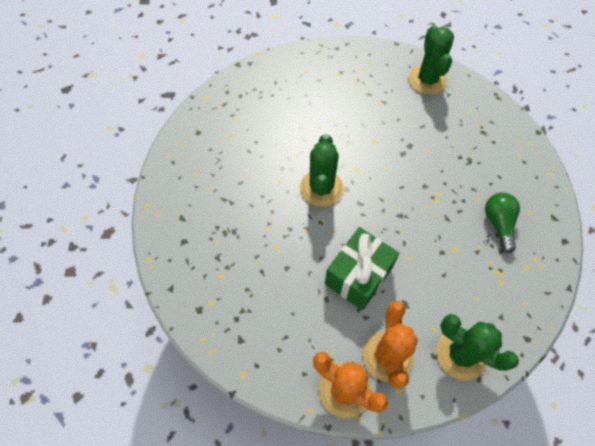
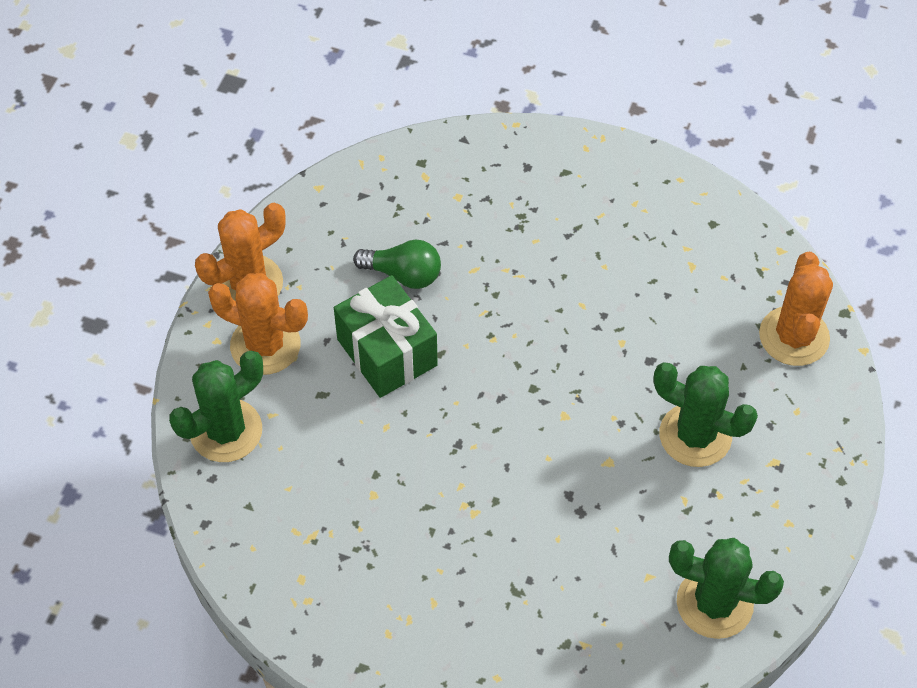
camera: 110 degrees right, 5 degrees down
(261, 81) = (794, 336): none -> orange cactus
(321, 188) = (547, 355): green cactus -> green cactus (695, 435)
(498, 223) = (387, 576): green light bulb -> green light bulb (403, 274)

